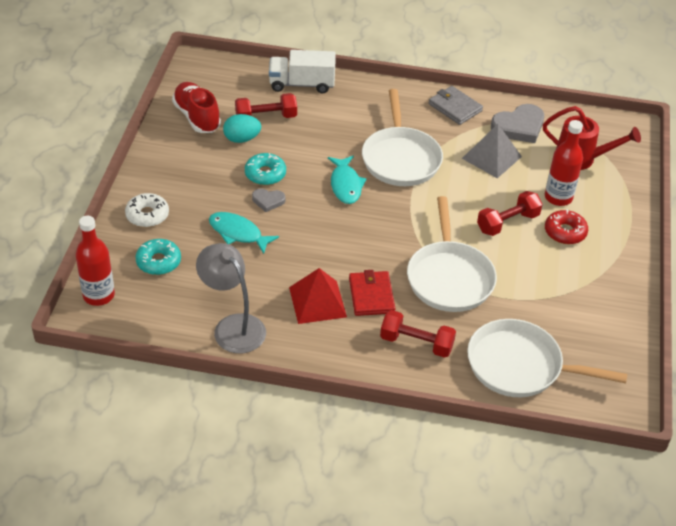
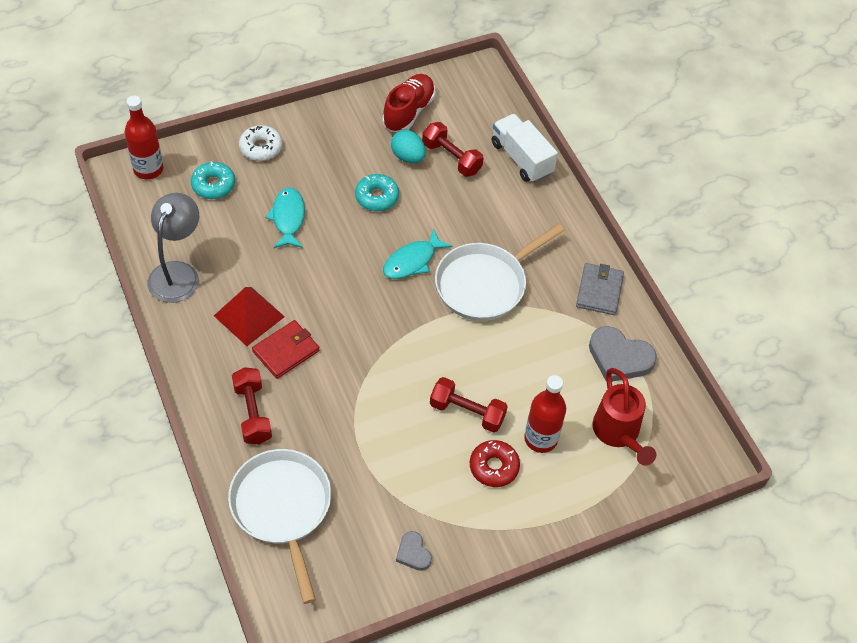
camera: 55 degrees right, 10 degrees up
(268, 201) = (344, 217): grey heart -> grey heart (413, 553)
(449, 277) = (354, 399): white pan -> none
(491, 157) = (551, 355): grey pyramid -> none

